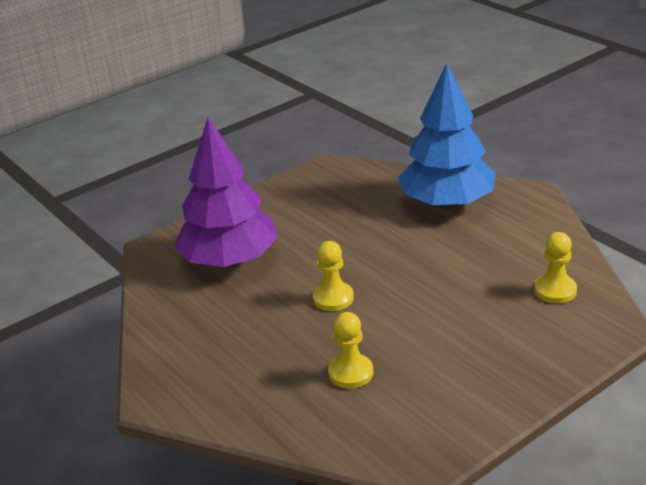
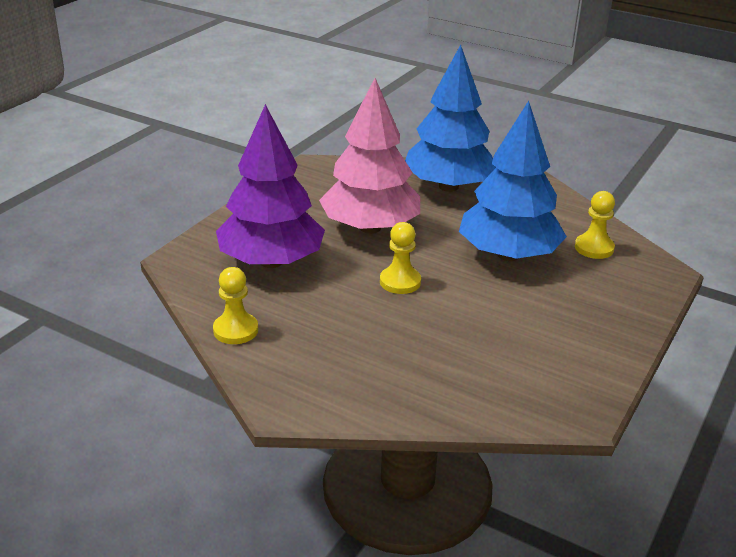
camera: 25 degrees left, 0 degrees up
(341, 238) = (370, 228): none -> pink tree
(350, 373) = (464, 345): yellow pawn -> yellow pawn (235, 330)
(458, 285) = (508, 255): none -> blue tree

